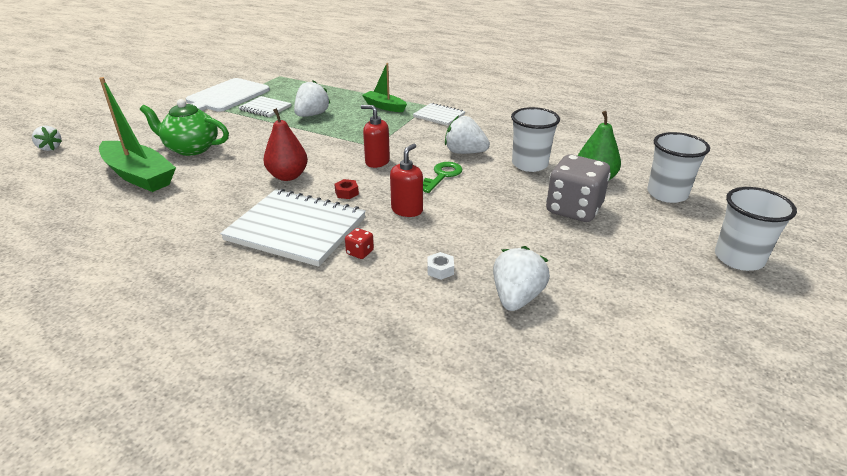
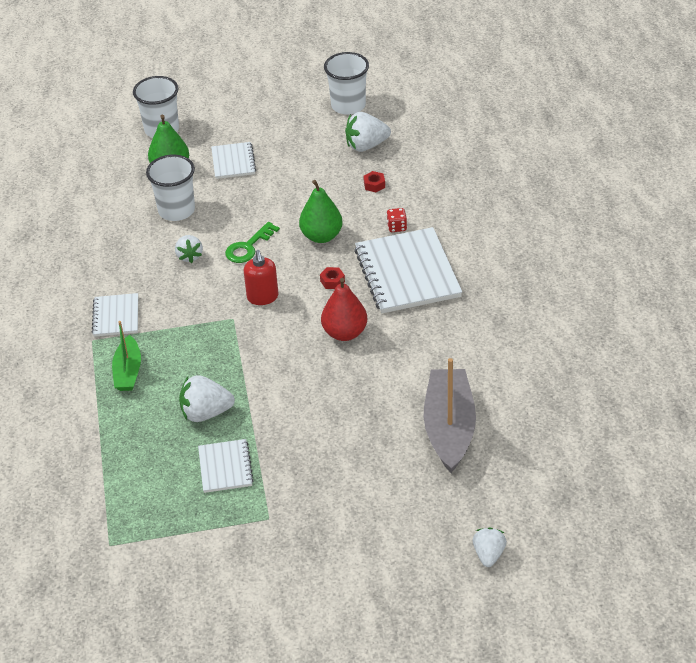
camera: 125 degrees left, 10 degrees up
(139, 176) = (449, 428): green boat -> grey boat
(191, 148) = (370, 440): green teapot -> none
(226, 97) = (228, 535): white cutting board -> none
(407, 210) = (321, 236): red soap dispenser -> green pear
(440, 270) = (374, 185): white nut -> red nut
(442, 176) = (248, 247): green key -> green key turned 45 degrees counterclockwise
(465, 152) = (189, 256): white strawberry -> white strawberry, size x0.66
(573, 209) = (233, 162): grey dice -> white notebook
(738, 258) = (228, 83): white cup -> white cup (348, 105)

